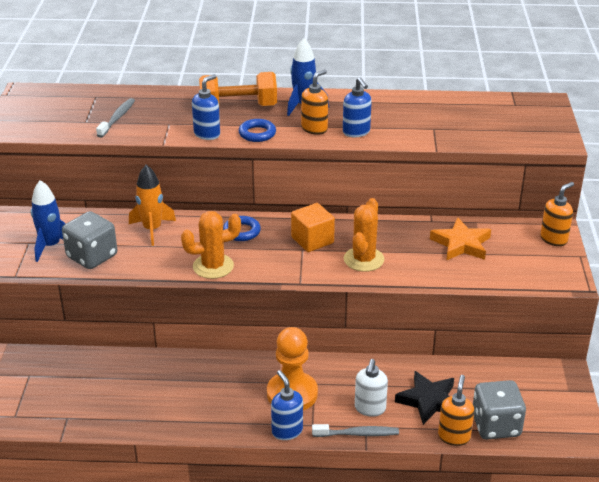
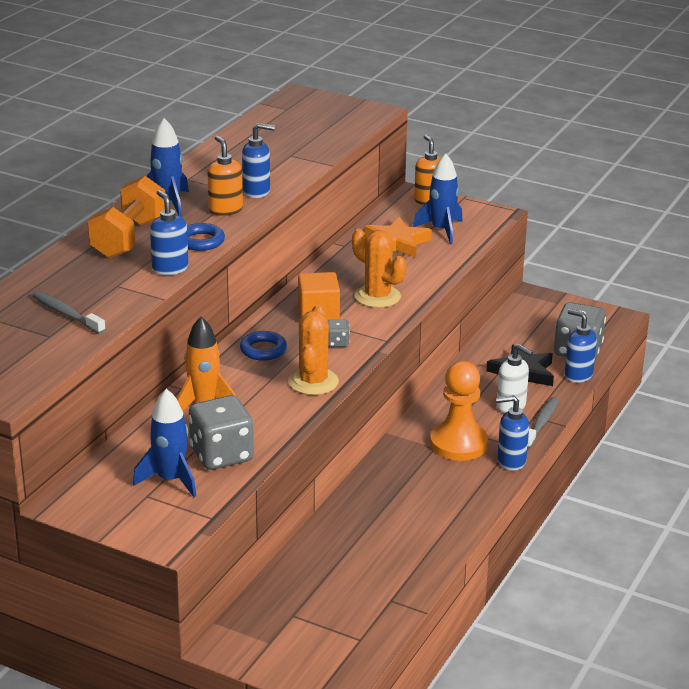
camera: 65 degrees left, 5 degrees down
(277, 261) = (337, 343): none -> grey dice
(454, 436) = (578, 375): orange soap dispenser -> blue soap dispenser
(506, 260) = (442, 230): none -> blue rocket

